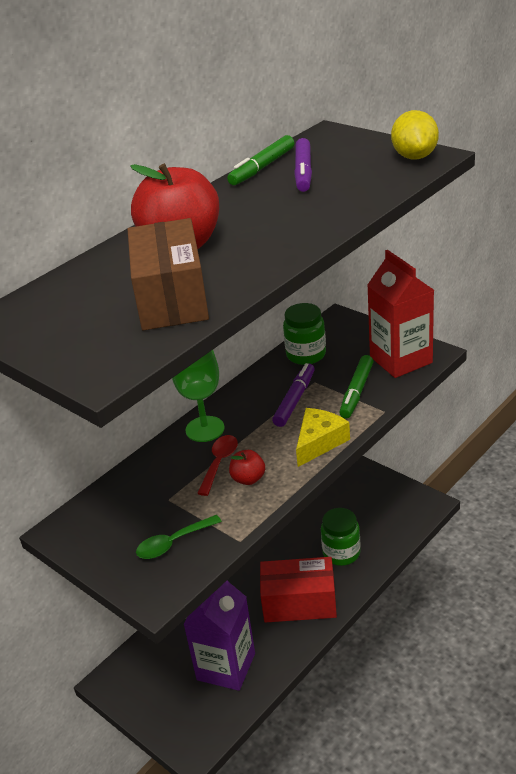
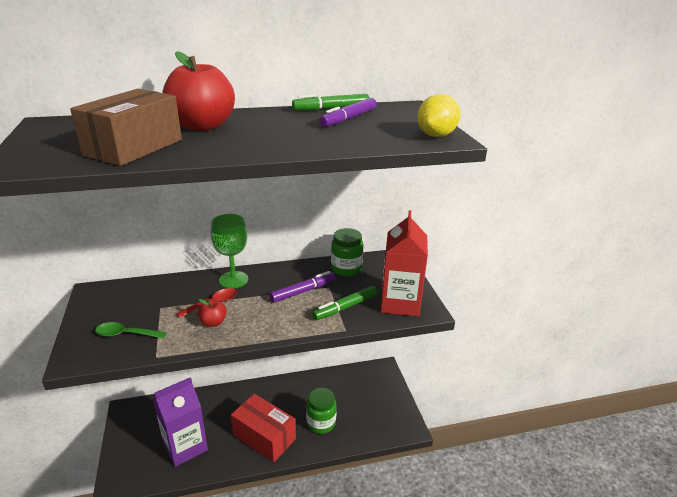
camera: 30 degrees right, 5 degrees down
(319, 442) = (281, 325): yellow cheese -> none

